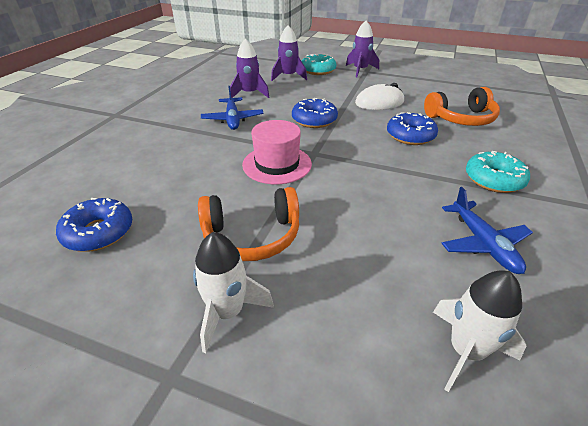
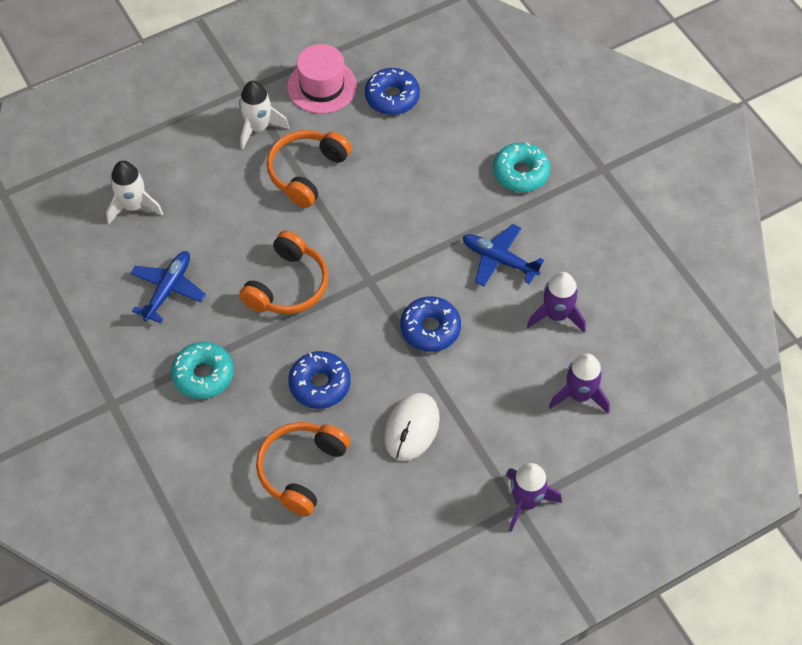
camera: 130 degrees right, 20 degrees up
(277, 164) = (378, 241): pink hat -> pink hat (322, 86)
(318, 70) = (571, 447): turquoise donut -> turquoise donut (520, 173)
(371, 183) = (287, 285): none -> orange headphones
(483, 244) = (168, 289): blue plane -> blue plane turned 90 degrees clockwise

